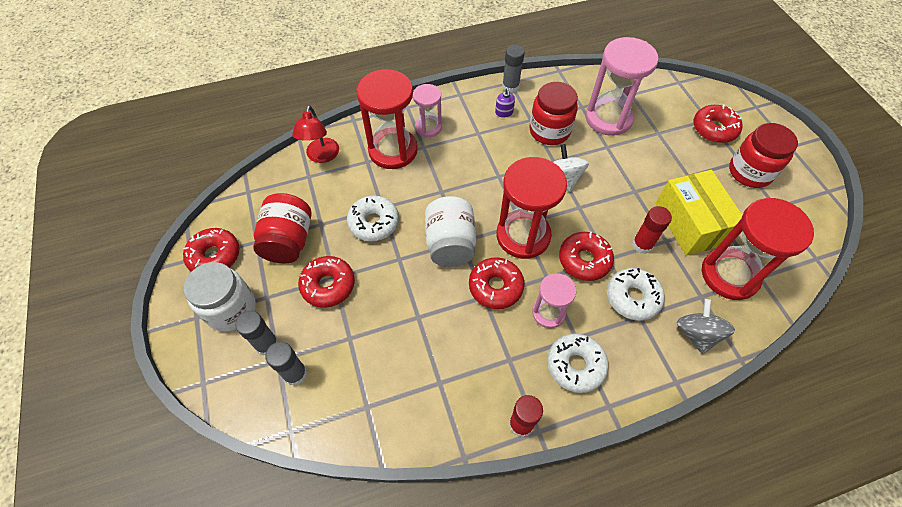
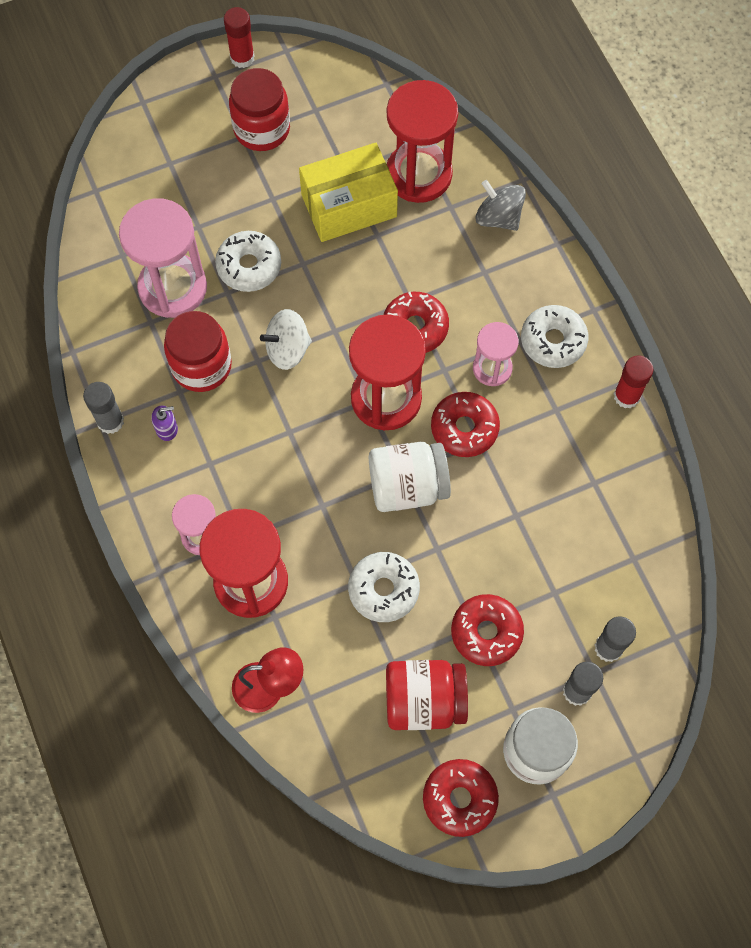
camera: 95 degrees left, 10 degrees up
(632, 297) = (461, 278): white donut -> white donut (249, 266)
(642, 244) = (386, 262): red glue stick -> red glue stick (242, 58)
(696, 334) = (498, 217): grey spinning top -> grey spinning top turned 45 degrees clockwise
(714, 129) = (188, 158): red donut -> none

